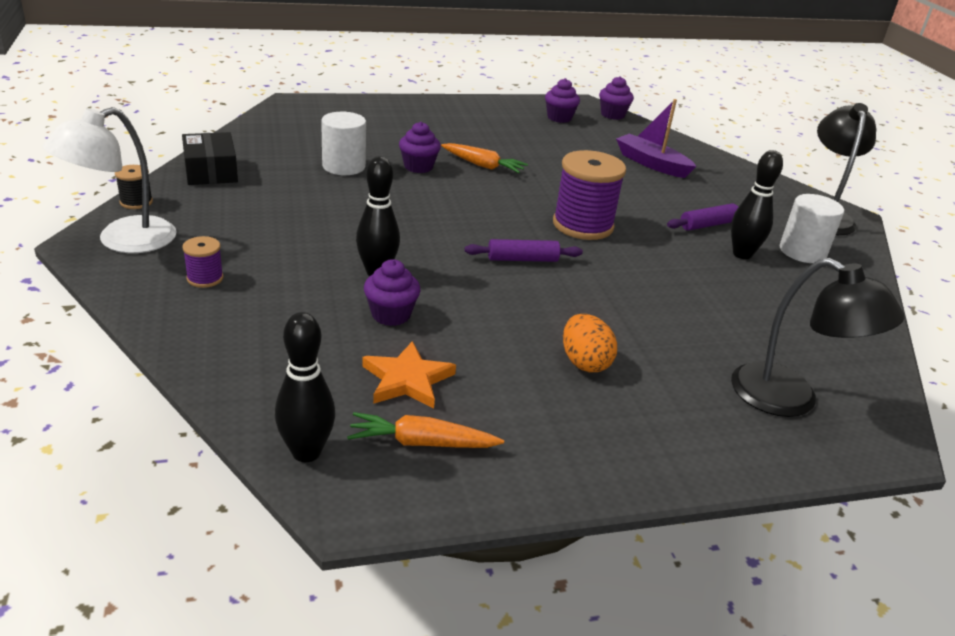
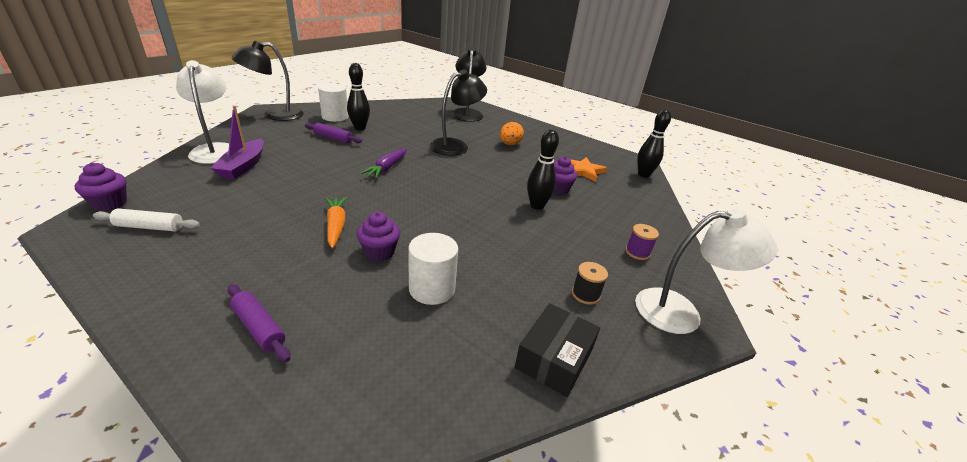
camera: 130 degrees left, 0 degrees up
(136, 202) = (653, 354): black spool -> black spool (585, 294)
(422, 443) = (601, 159): orange carrot -> none
(522, 259) = (454, 174): purple rolling pin -> purple rolling pin (259, 327)
(559, 118) = (150, 227): purple cupcake -> white rolling pin
(583, 225) = (387, 168): purple spool -> purple carrot
(619, 303) = (455, 145): none -> black lamp
(706, 162) = (216, 150): none -> white lamp

